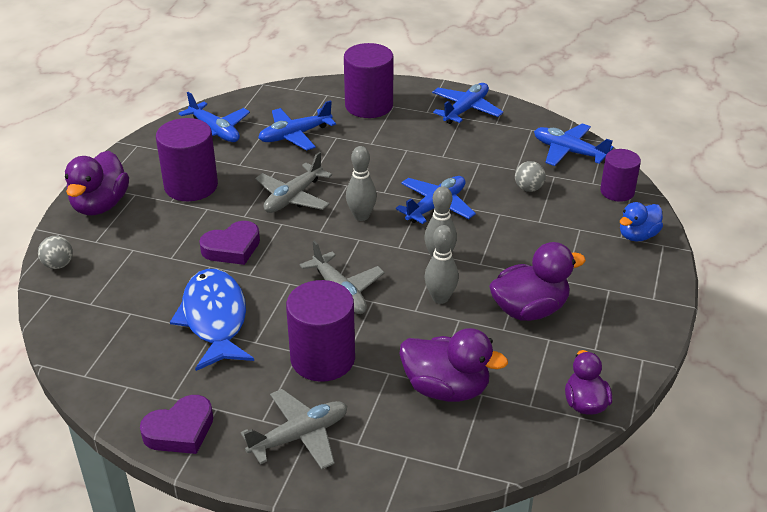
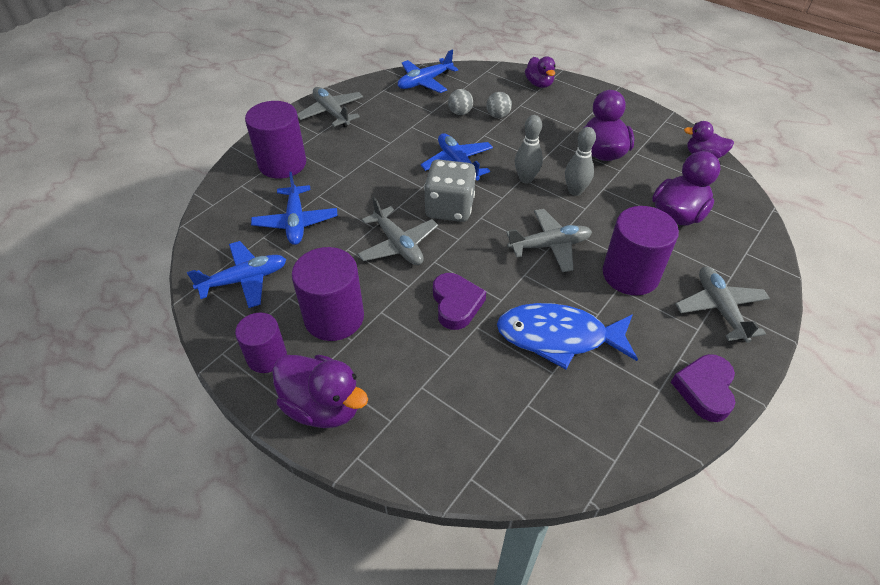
camera: 70 degrees left, 10 degrees up
(58, 265) = (418, 464): grey ball -> grey ball (498, 115)
(180, 430) = (704, 390): purple heart -> purple heart turned 150 degrees counterclockwise
(361, 216) = (449, 208): grey bowling pin -> grey dice
(466, 109) = (332, 113): blue plane -> grey plane
(617, 191) = (485, 77): purple cylinder -> purple cylinder (267, 357)
(637, 235) = (539, 84): blue duck -> purple duck

